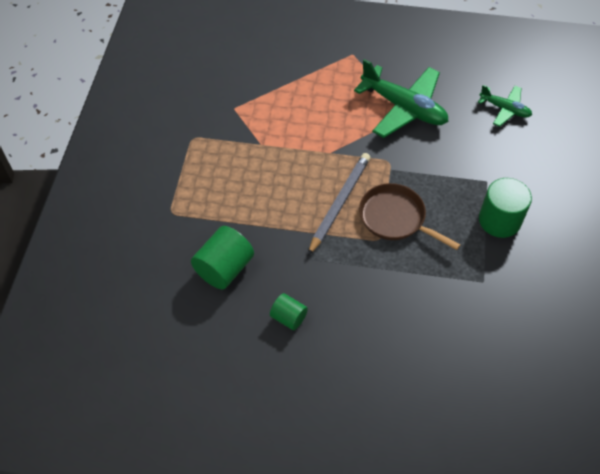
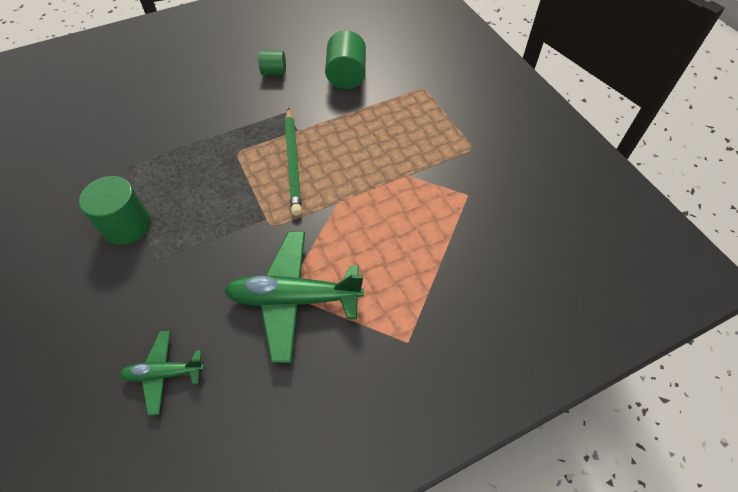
camera: 145 degrees right, 0 degrees up
(339, 203) = (293, 162): grey pencil -> green pencil
(395, 218) = (234, 176): brown pan -> none

